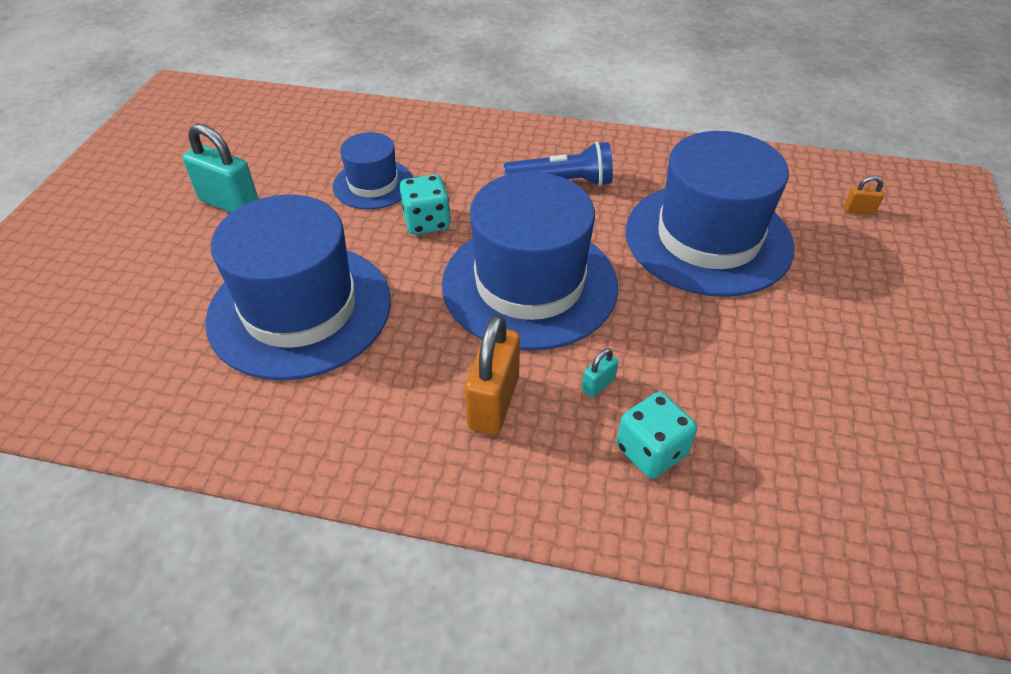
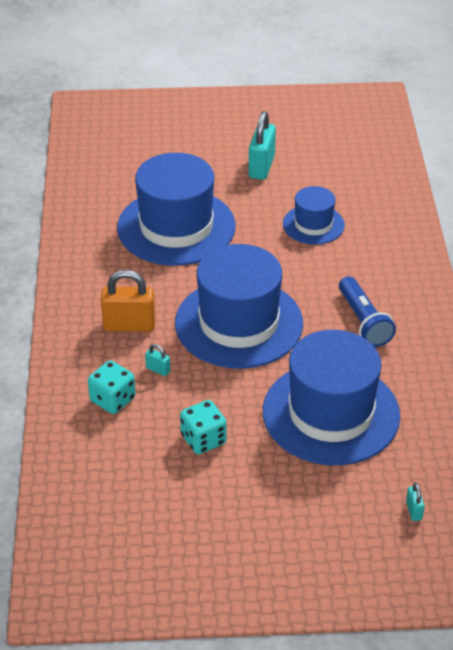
camera: 75 degrees right, 5 degrees down
(427, 222) = (283, 260): turquoise dice -> turquoise dice (203, 439)
(858, 211) = (414, 510): orange padlock -> turquoise padlock

